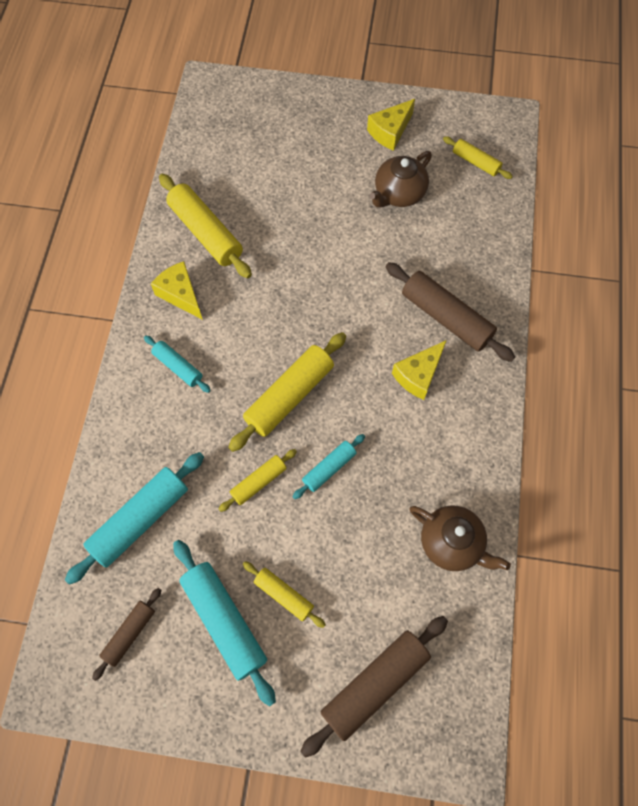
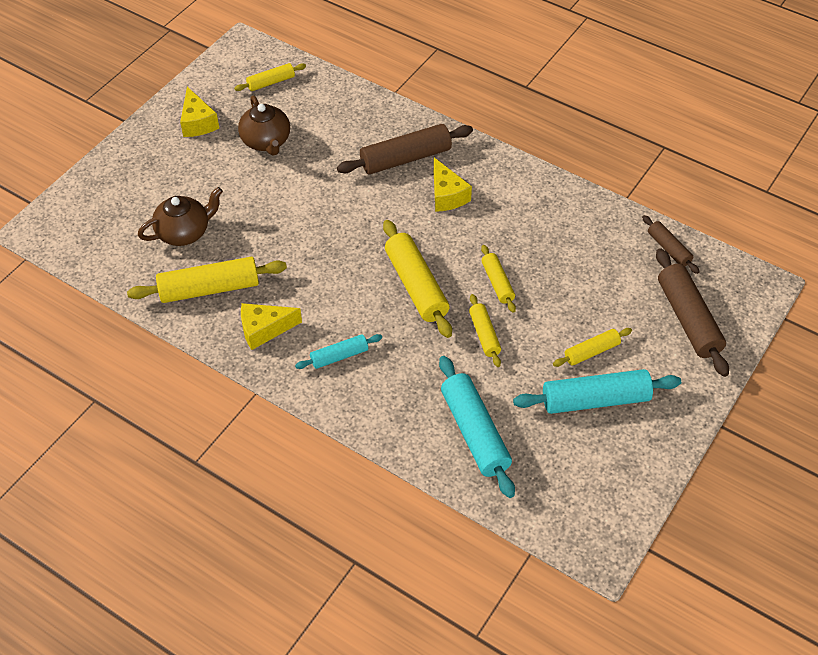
camera: 65 degrees left, 15 degrees down
(129, 633) = (576, 472): brown rolling pin -> brown rolling pin (668, 249)
(329, 468) = (497, 283): turquoise rolling pin -> yellow rolling pin
(452, 543) = (599, 230): brown teapot -> brown teapot (184, 232)

